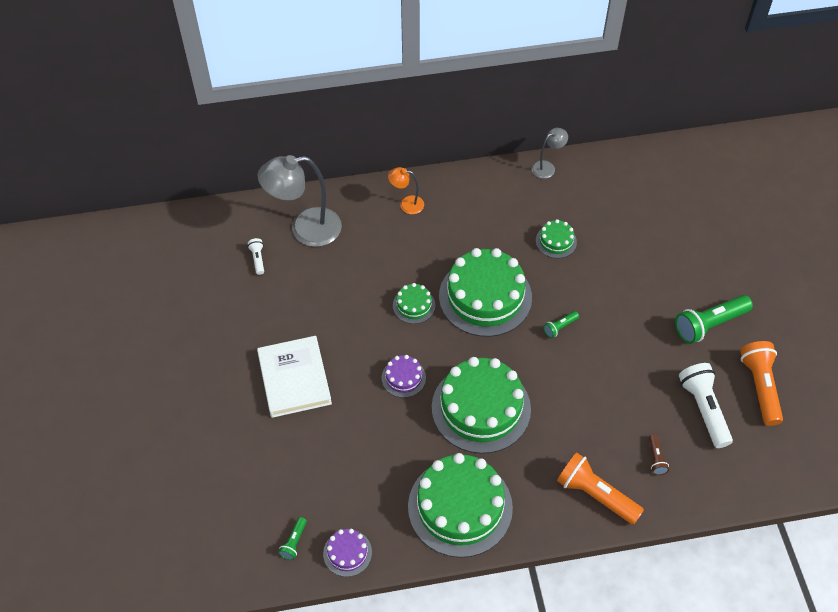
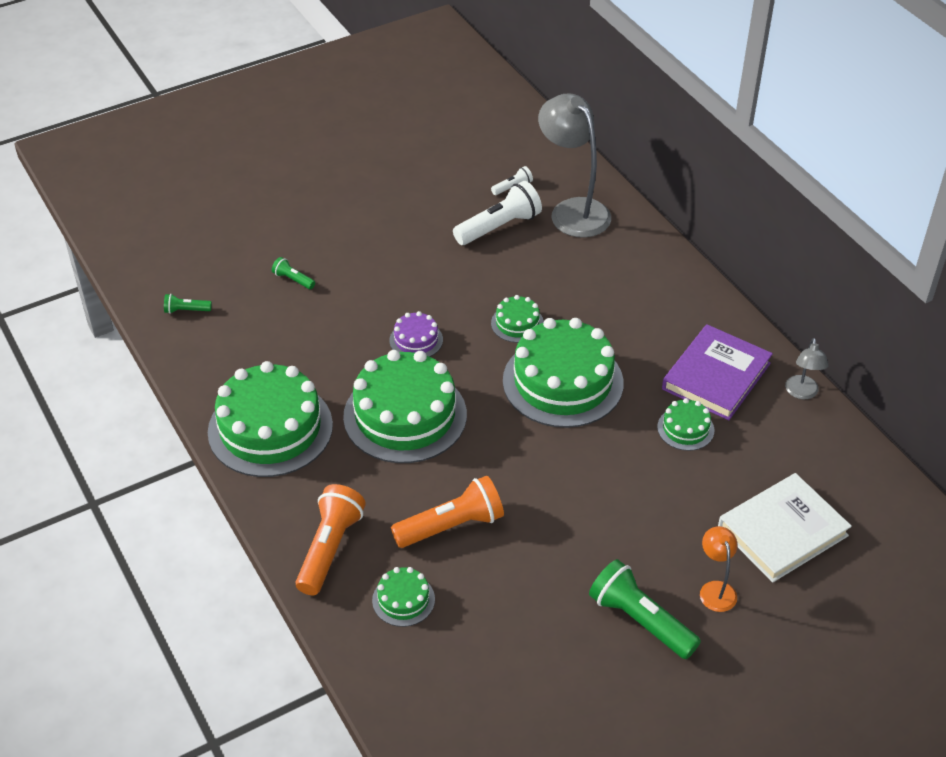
camera: 70 degrees right, 10 degrees down
(294, 379) = (376, 257): white book -> white book (782, 531)
(347, 553) = (186, 353): purple cake -> none
(406, 204) = (658, 280): orange lamp -> orange lamp (715, 589)
(514, 206) = (716, 376): none -> purple book
(547, 167) = (802, 393): grey lamp -> grey lamp turned 60 degrees clockwise
(559, 327) = (554, 462): green flashlight -> green flashlight (293, 279)
(656, 459) = (403, 600): brown flashlight -> green cake
(703, 409) = (500, 638): white flashlight -> white flashlight (499, 227)
(760, 387) = (565, 699): orange flashlight -> orange flashlight (452, 526)

